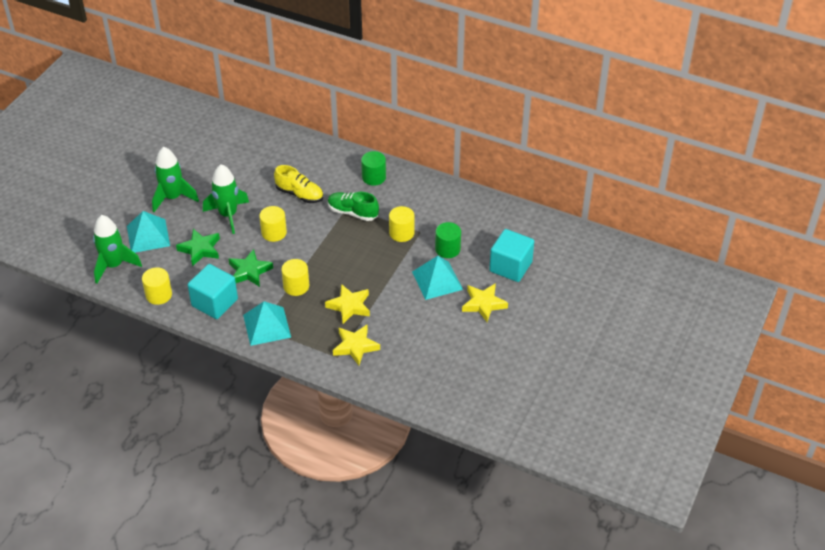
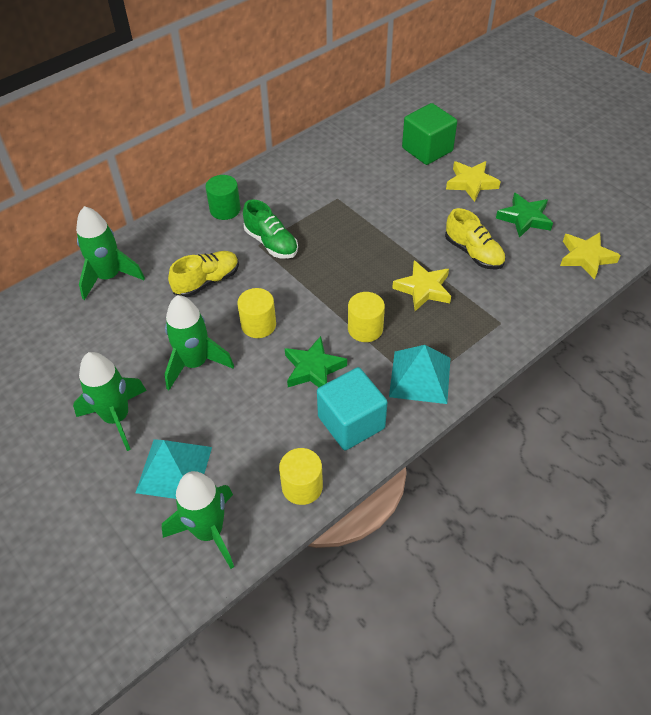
camera: 65 degrees left, 5 degrees up
(200, 249) = (241, 412): green star -> green star (524, 218)
(280, 148) = (109, 277): none -> green rocket
(353, 212) = (271, 243): green shoe -> green shoe turned 90 degrees counterclockwise
(355, 346) = (490, 301): yellow star -> yellow star (586, 257)
(401, 233) = (330, 213): yellow cylinder -> none
(402, 325) = (473, 253): none -> yellow shoe
(437, 280) = (419, 206): turquoise pyramid -> none
(447, 249) = (376, 185): green cylinder -> none
(510, 266) = (427, 149): turquoise cube -> green cube

